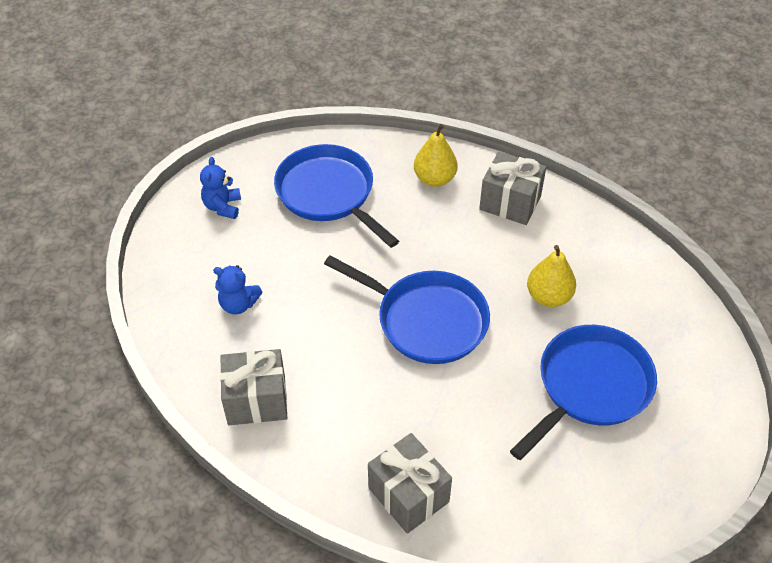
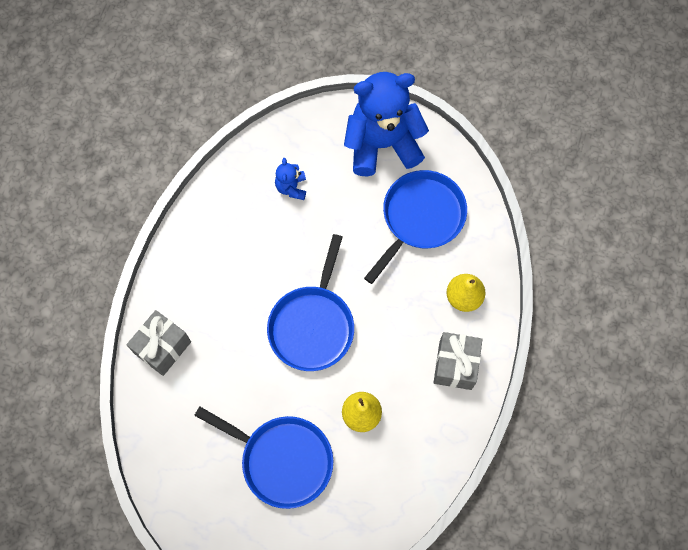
camera: 75 degrees right, 20 degrees up
(223, 207) = (382, 144): blue teddy bear -> blue teddy bear, size x2.35
(256, 400) = (213, 227): grey gift -> none

